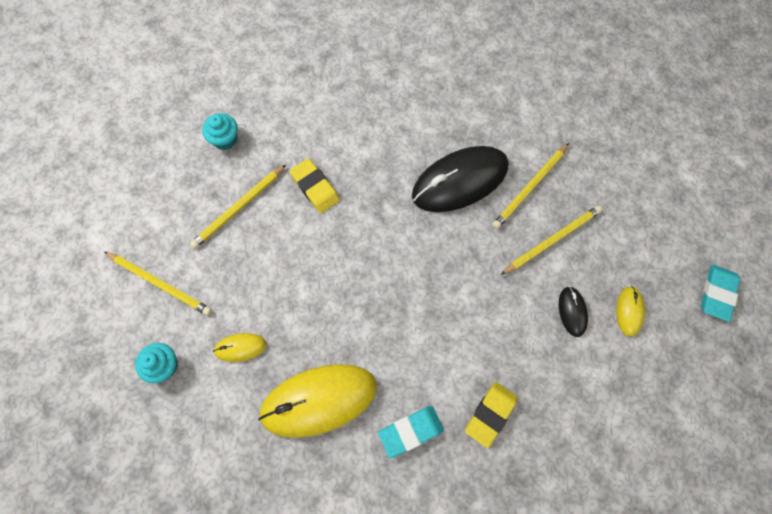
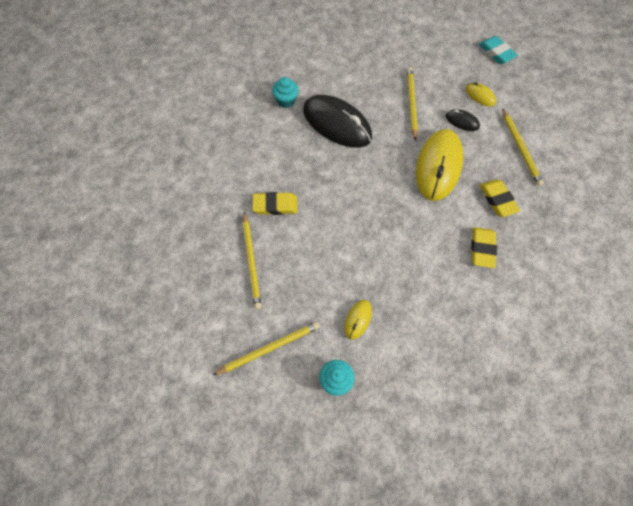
camera: 55 degrees left, 5 degrees down
(225, 139) = (190, 240): turquoise cupcake -> turquoise cupcake (286, 101)
(318, 400) = (428, 290): yellow mouse -> yellow mouse (438, 166)
(411, 431) = (482, 249): turquoise eraser -> yellow eraser
(460, 181) = (337, 124): black mouse -> black mouse turned 60 degrees counterclockwise
(530, 187) = (369, 93): yellow pencil -> yellow pencil (520, 149)

